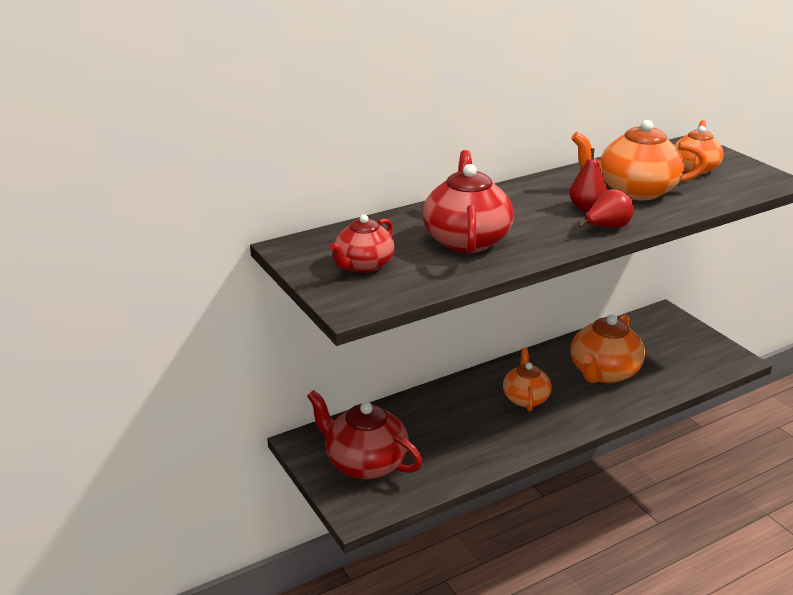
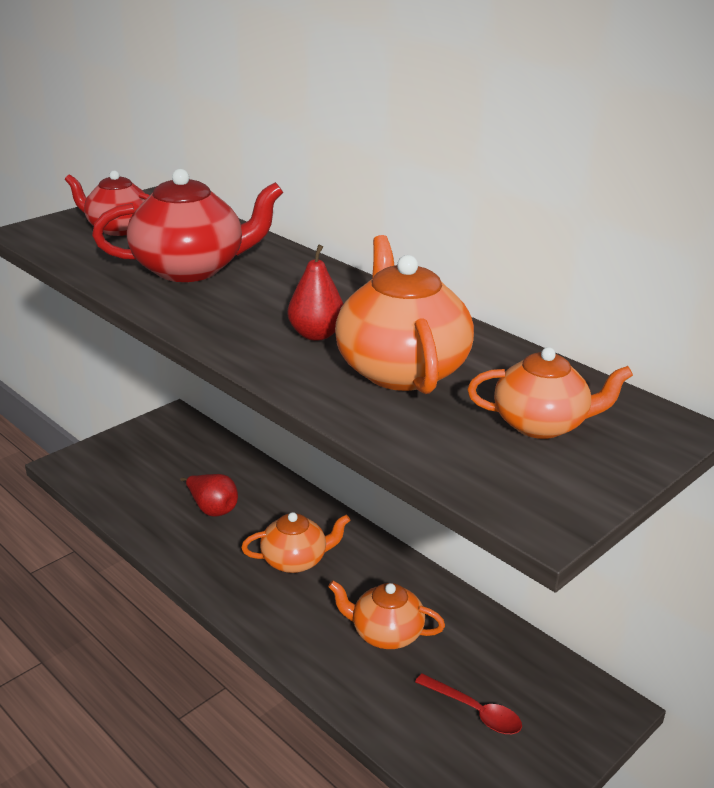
camera: 75 degrees right, 0 degrees up
(365, 462) = (146, 458): red teapot -> none
(603, 372) = (385, 633): orange teapot -> orange teapot, size x0.64
(607, 228) = (252, 349): red pear -> red pear (212, 509)
(668, 353) = (475, 711): none -> red spoon

